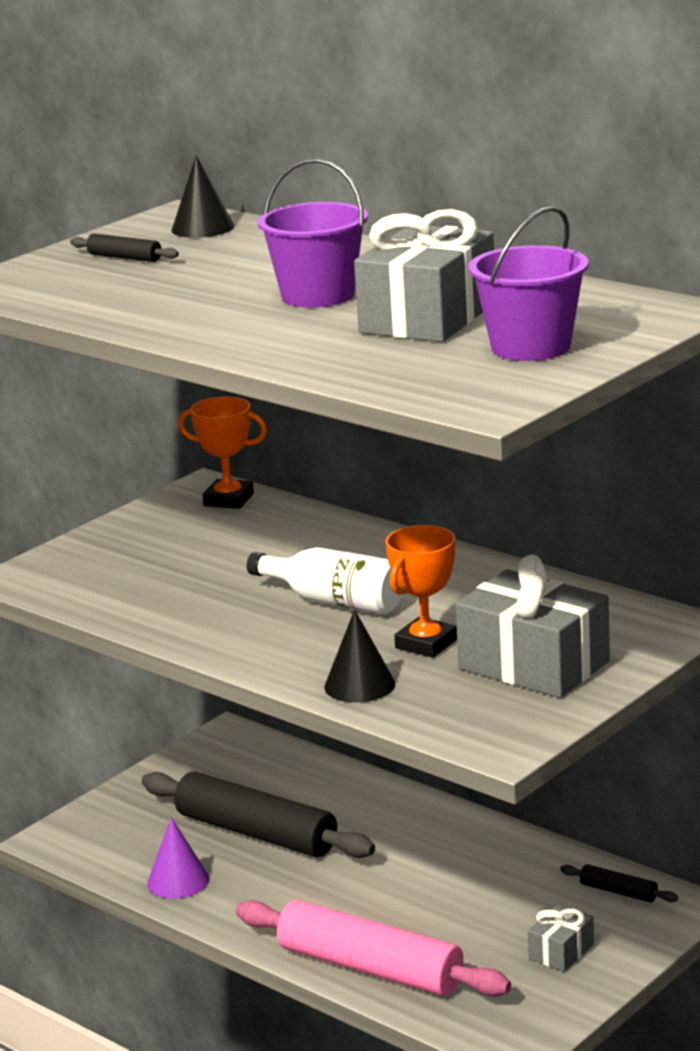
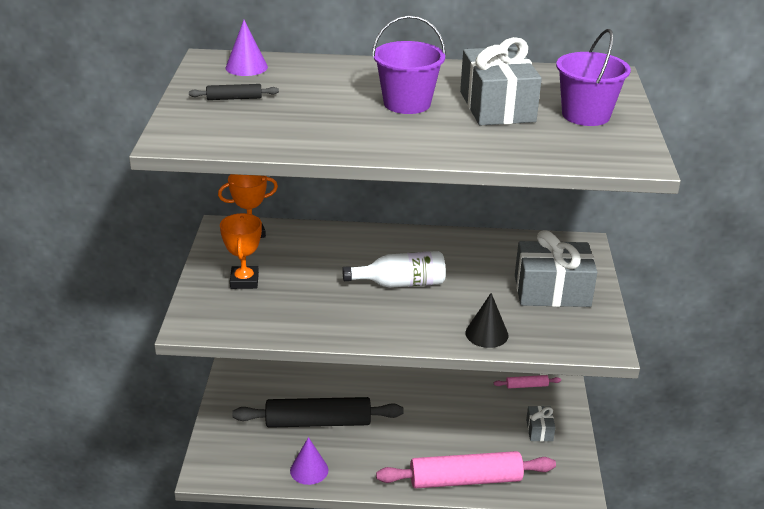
camera: 40 degrees left, 10 degrees up
(202, 228) = (246, 67): black cone -> purple cone
(426, 644) = (483, 295): orange trophy -> orange trophy (244, 281)
(618, 892) = (526, 386): black rolling pin -> pink rolling pin

